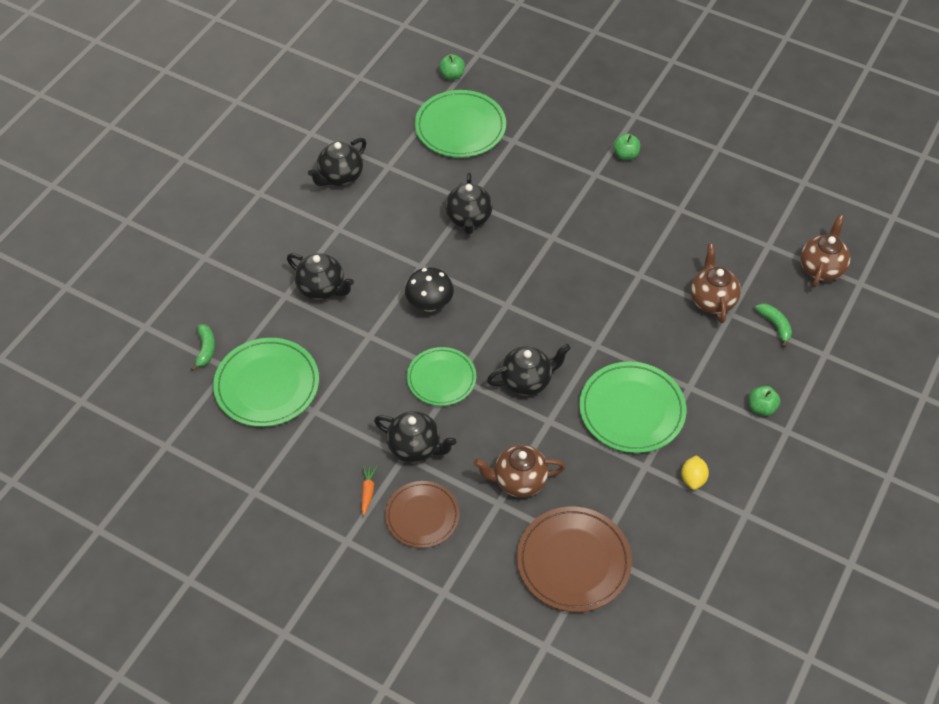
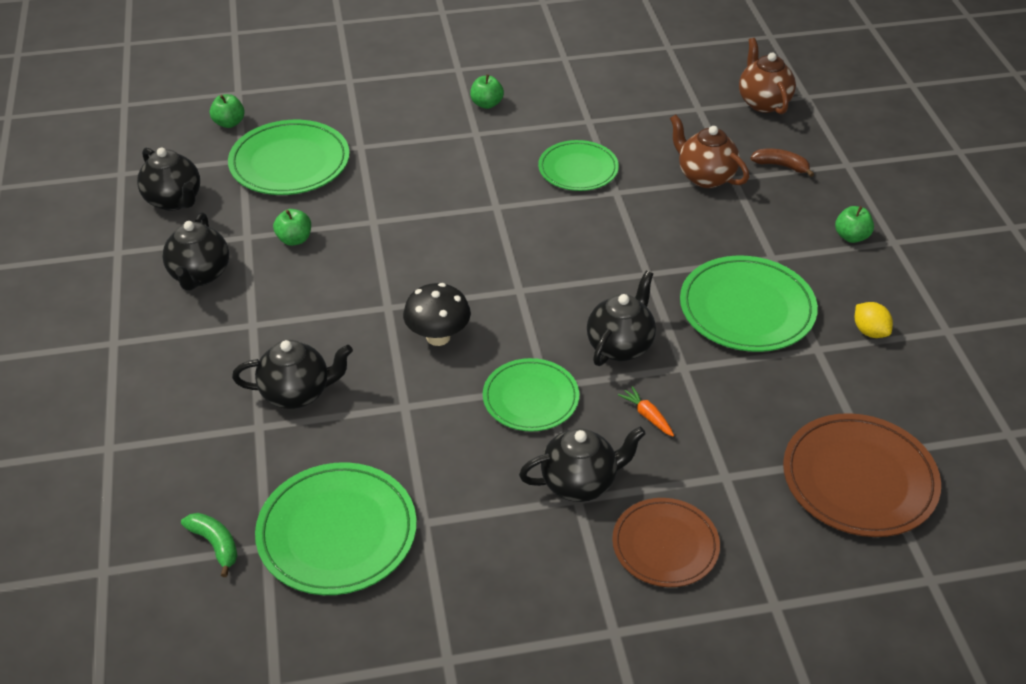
camera: 40 degrees left, 10 degrees down
(367, 491) = (578, 562): orange carrot -> orange carrot (647, 415)
(412, 185) = (294, 239): none -> green apple
(468, 219) = (391, 237): black teapot -> black teapot (174, 201)
(519, 481) = (720, 442): brown teapot -> none
(633, 242) = (578, 169): none -> green plate
(775, 325) = (781, 166): green banana -> brown banana

